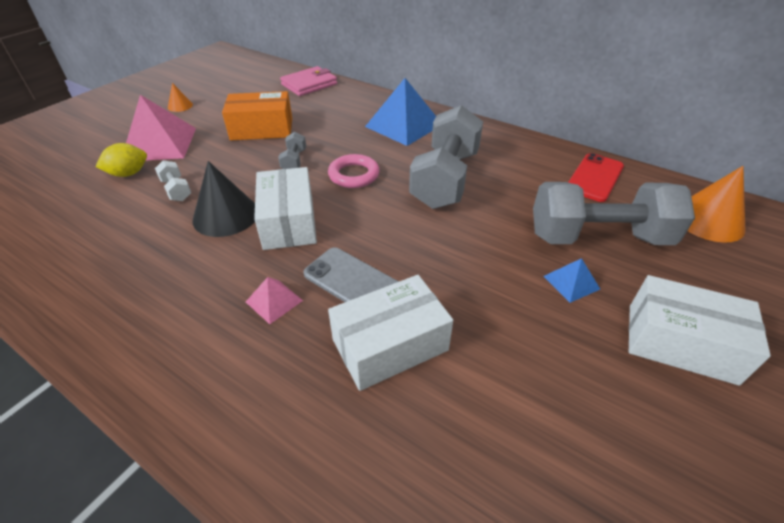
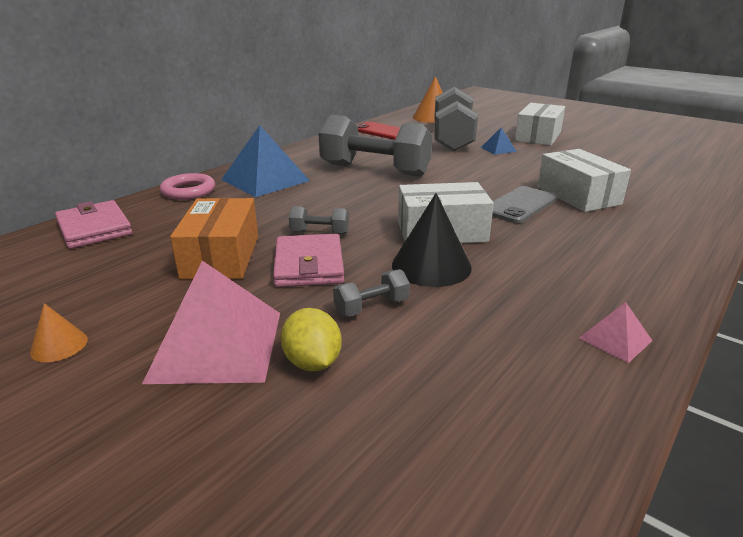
camera: 85 degrees left, 15 degrees down
(176, 190) = (371, 307): white dumbbell -> grey dumbbell
(241, 161) = (309, 265): none -> pink wallet
(274, 301) = (555, 234): pink pyramid -> pink pyramid (615, 339)
(354, 175) = (359, 203): pink ring -> pink ring (188, 191)

